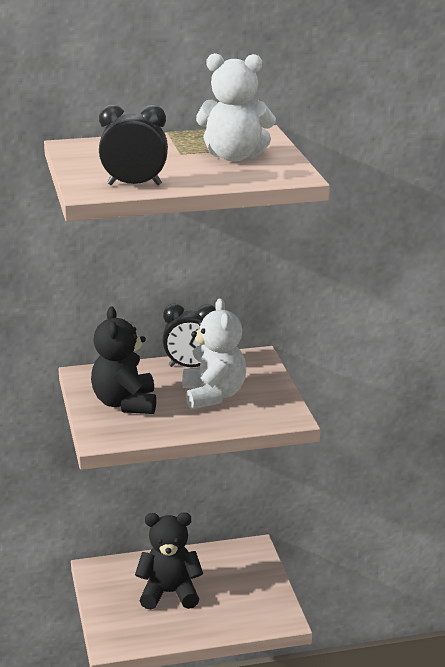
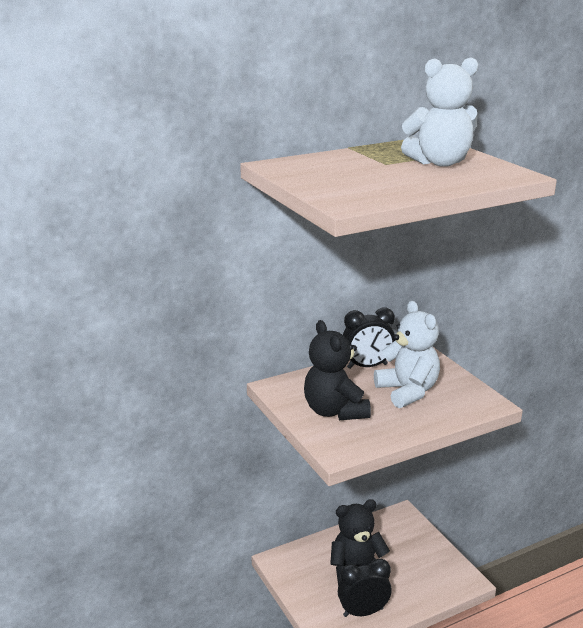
camera: 15 degrees left, 0 degrees up
(134, 185) = (381, 194): black clock -> black clock (363, 612)

